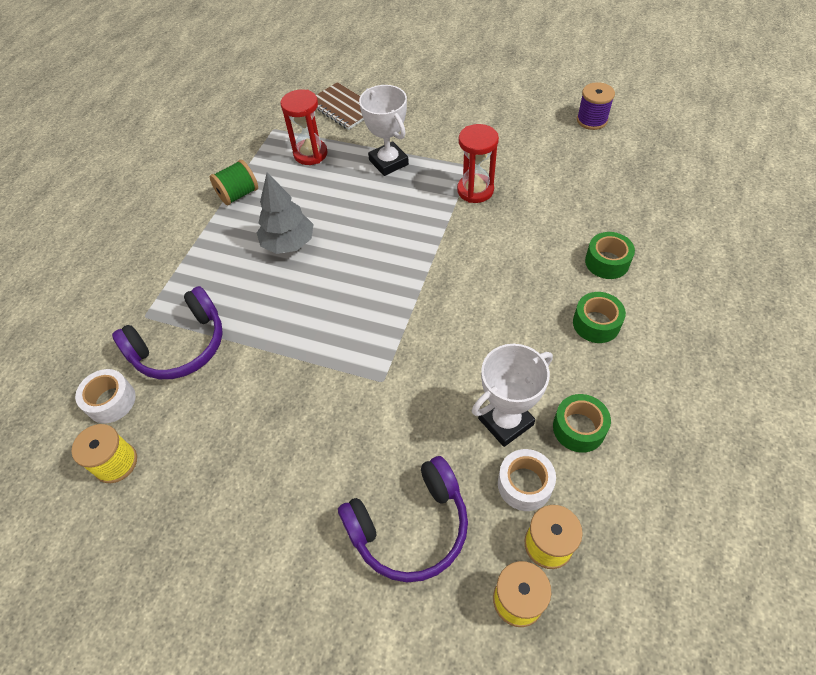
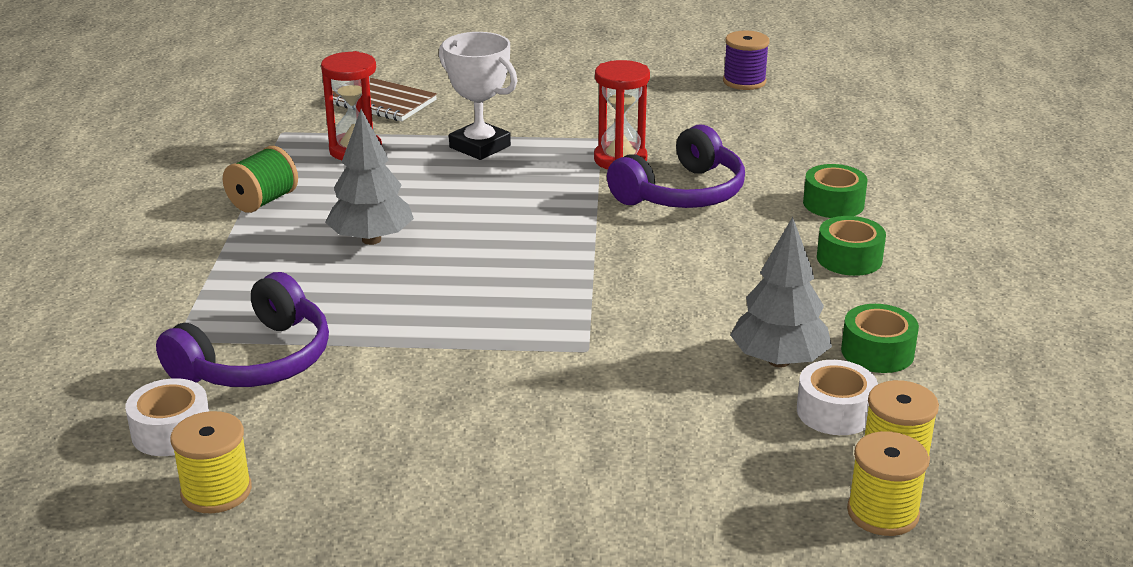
camera: 20 degrees left, 25 degrees down
(410, 526) = (702, 475): purple headphones -> purple headphones (681, 193)
(505, 421) = (778, 361): white trophy -> grey tree

